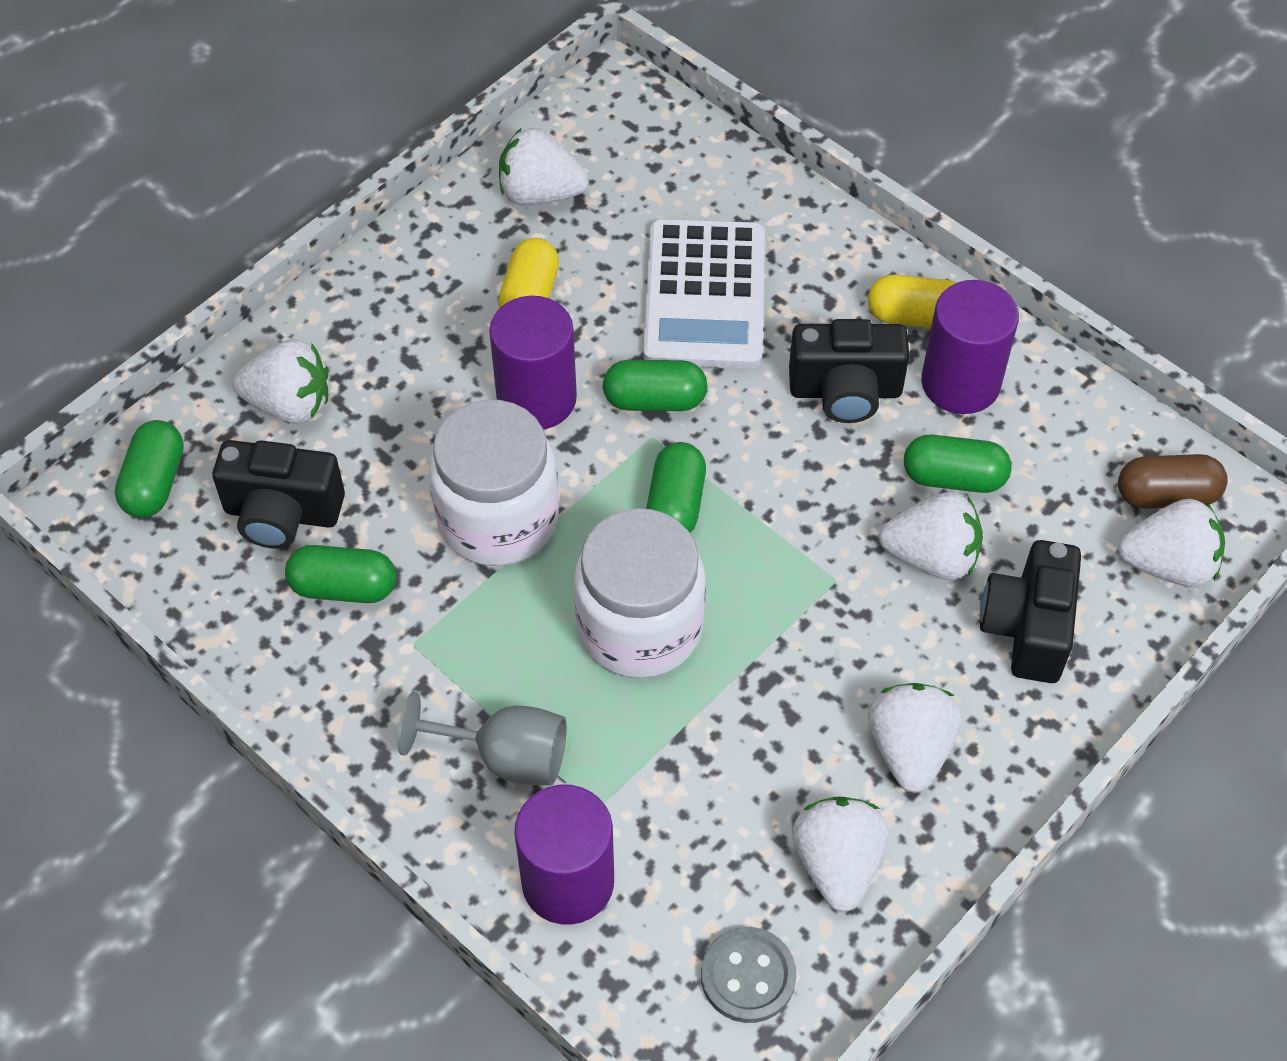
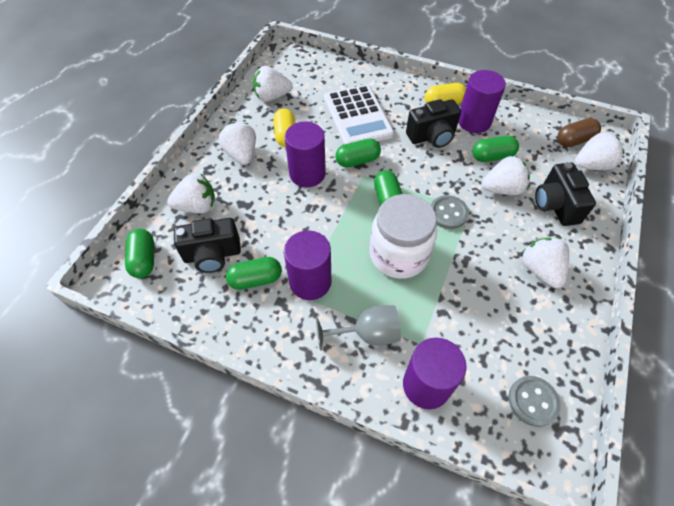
camera: 20 degrees left, 0 degrees up
(443, 625) = (310, 281): none -> purple cylinder
(498, 519) = (314, 227): white jar -> none
(786, 573) = (448, 213): none -> grey button
(837, 863) = (540, 332): white strawberry -> white strawberry (241, 154)

